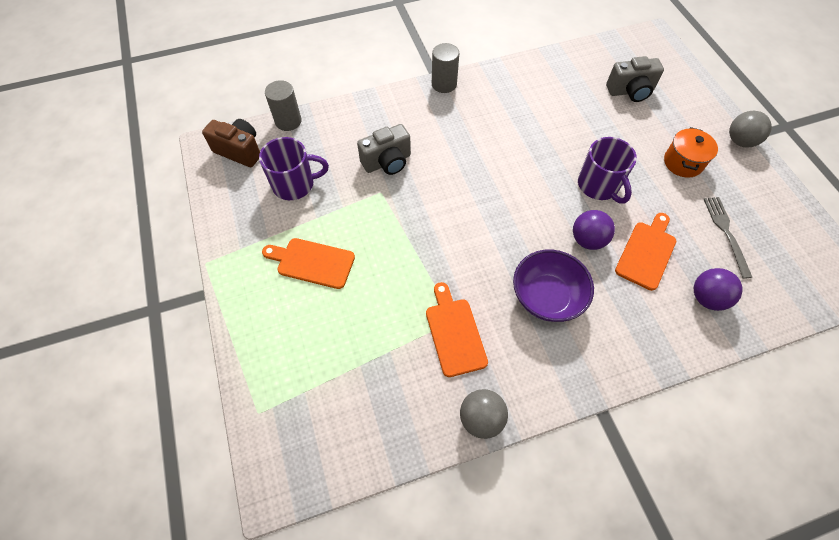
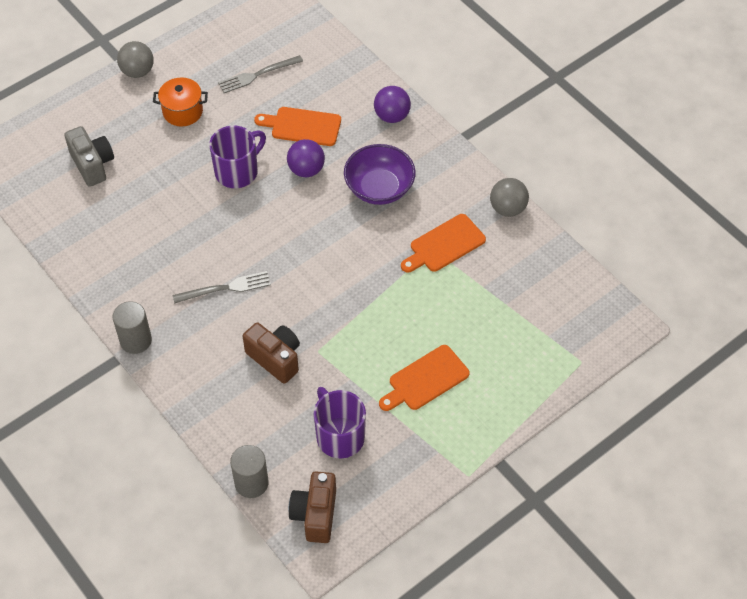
camera: 110 degrees left, 5 degrees down
(312, 262) = (425, 380): orange cutting board -> orange cutting board turned 60 degrees clockwise
(387, 162) = (275, 358): grey camera -> brown camera
(471, 147) = (225, 288): none -> grey fork
(707, 298) = (332, 82): purple ball -> purple ball (392, 116)

